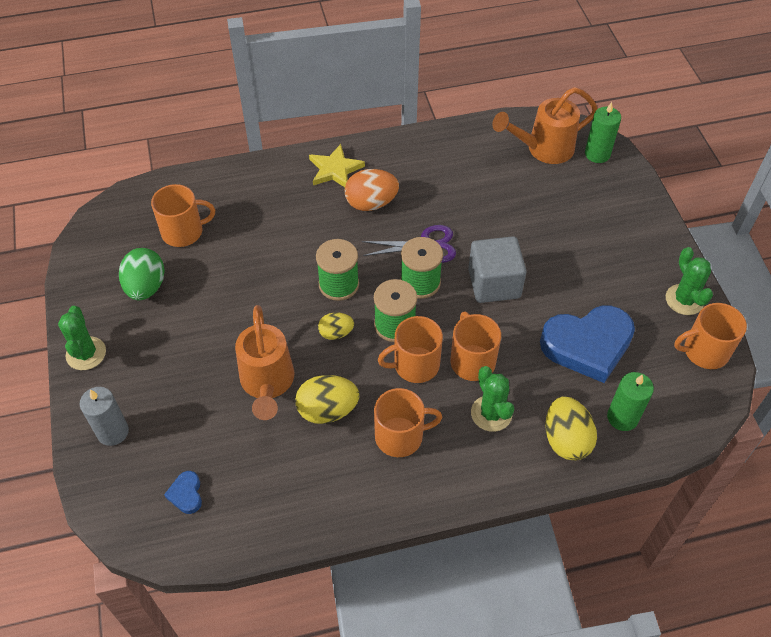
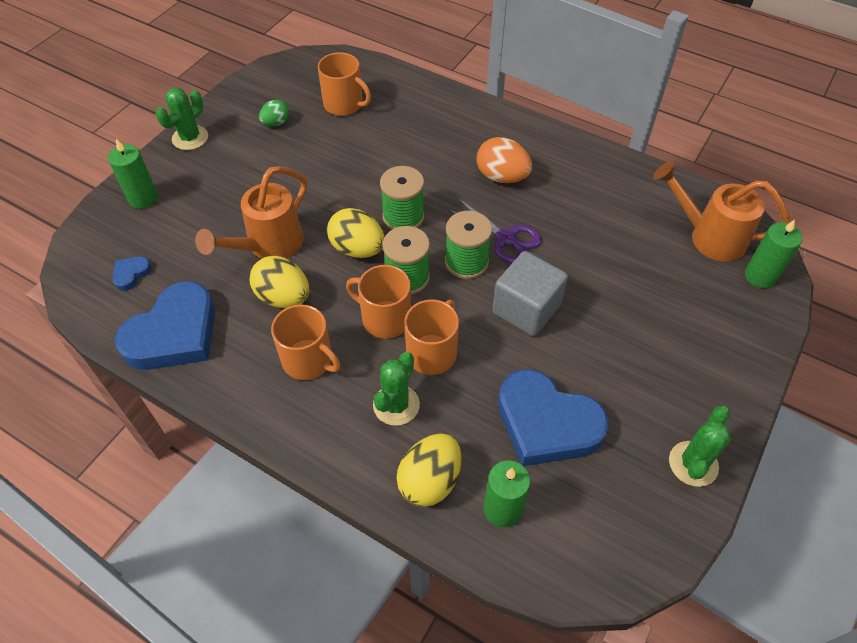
camera: 45 degrees right, 0 degrees up
(113, 432) = (143, 198): grey candle -> green candle
(146, 287) = (276, 123): green egg -> green egg, size x0.60
(281, 504) = (174, 334): none -> blue heart
(335, 169) = (504, 134): yellow star -> none
(336, 333) = (357, 249): yellow egg -> yellow egg, size x1.66
(704, 351) = (656, 525): orange mug -> none

